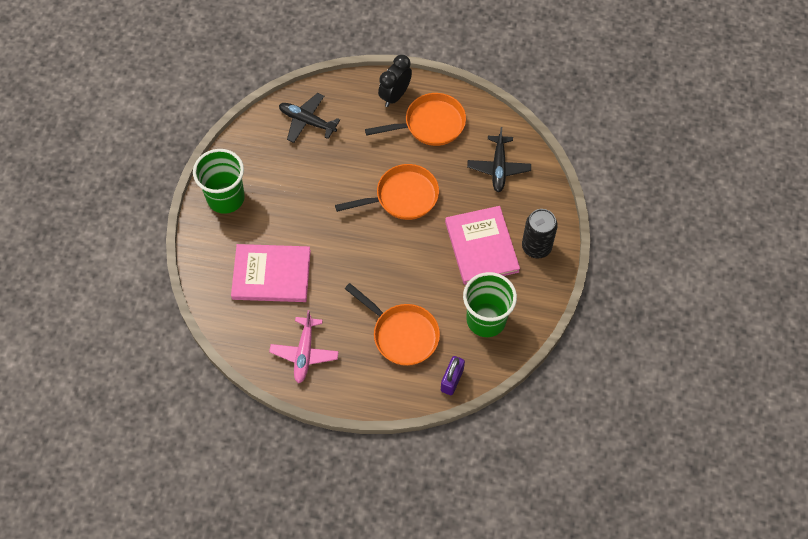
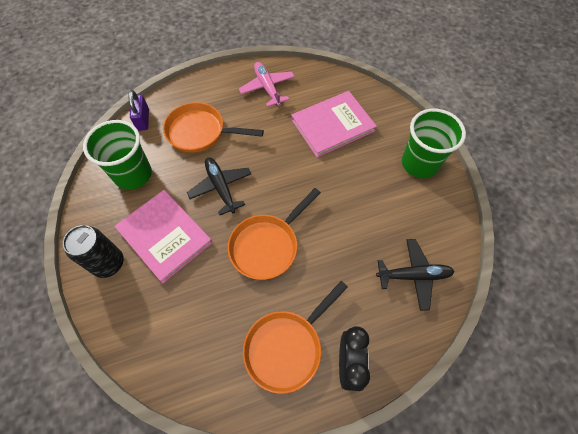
camera: 150 degrees right, 0 degrees up
(498, 168) = (183, 333): black plane -> black plane (221, 187)

